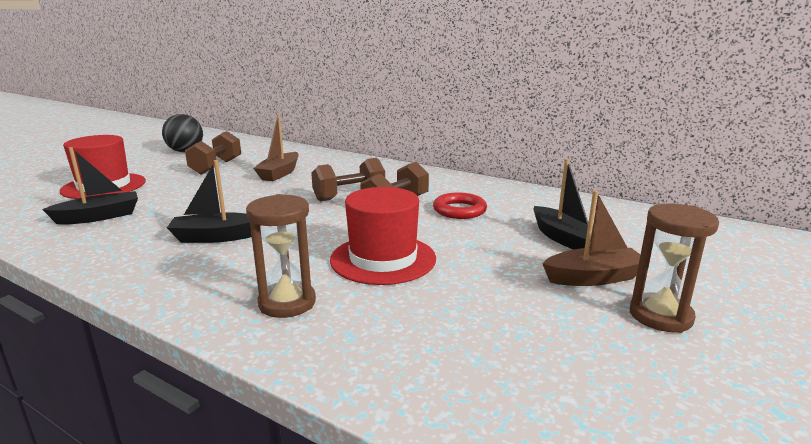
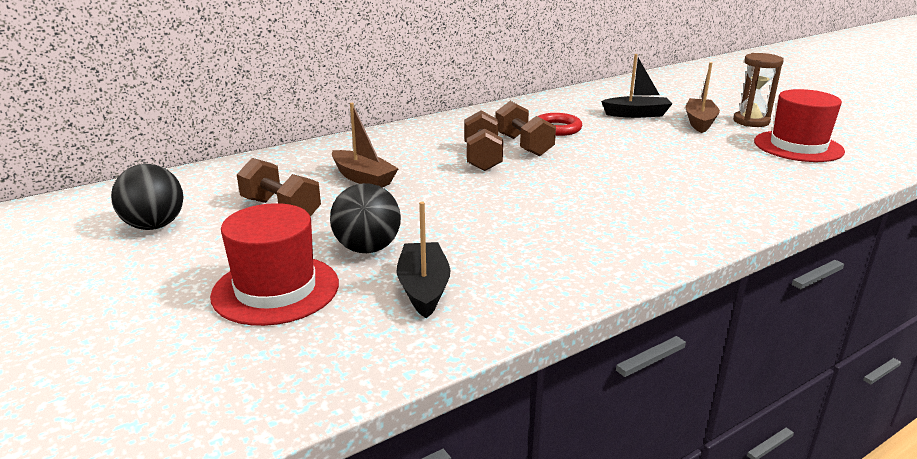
camera: 65 degrees left, 5 degrees up
(161, 194) = (367, 248): none -> black ball
(216, 237) = (549, 224): black boat -> none
(287, 303) = (705, 207): brown hourglass -> none
(383, 259) = (641, 168): red hat -> red hat (798, 146)

